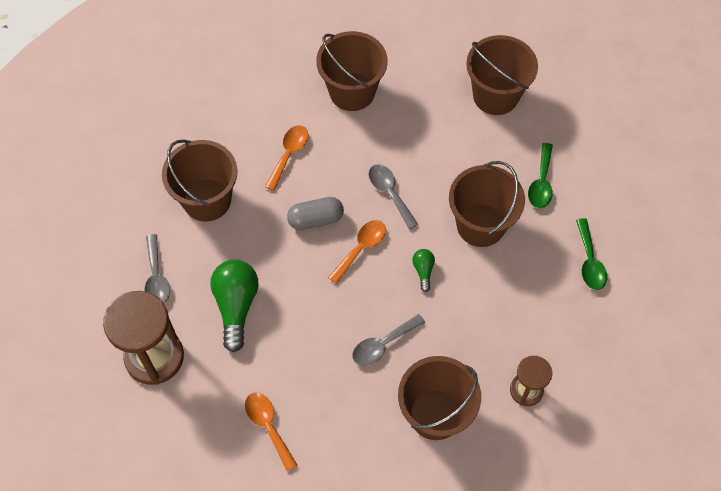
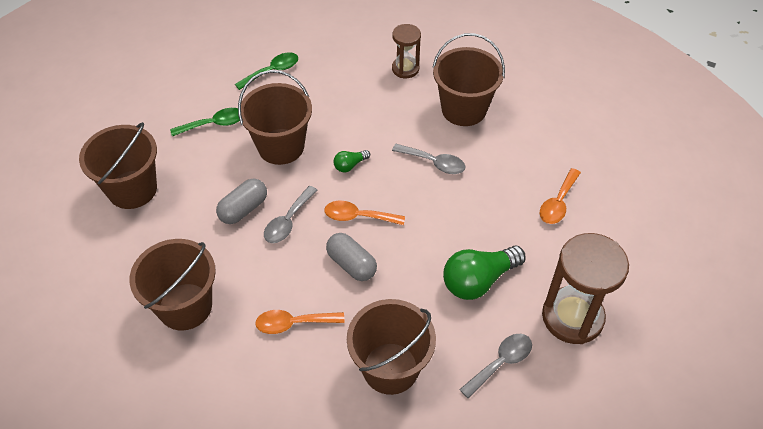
camera: 120 degrees left, 10 degrees down
(424, 166) = (243, 209): none -> grey capsule

